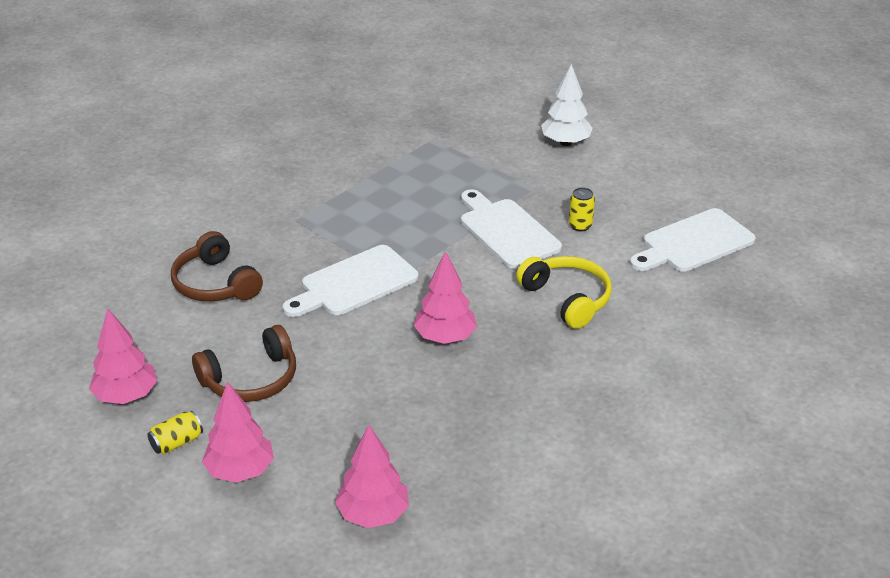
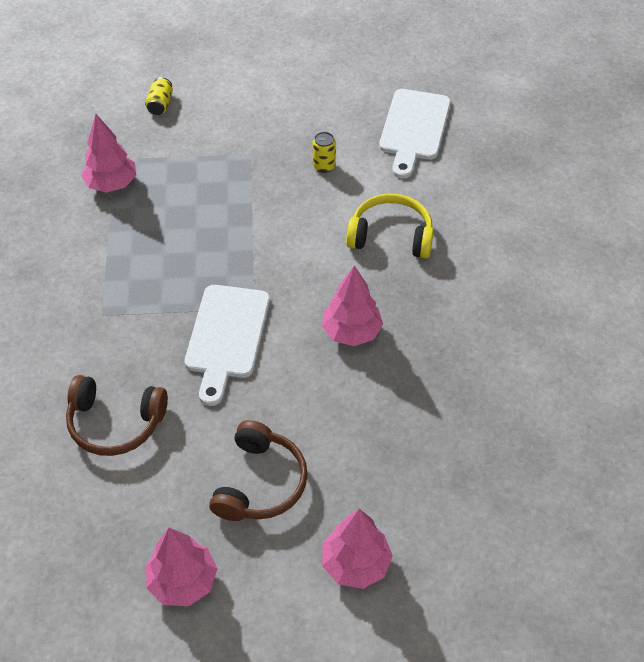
camera: 45 degrees left, 15 degrees up
(177, 442) = (278, 584): yellow can -> yellow can (160, 104)
(373, 514) = (486, 514): pink tree -> pink tree (112, 184)
(506, 231) = (279, 207): white cutting board -> none
(565, 142) = (223, 97): white tree -> none

